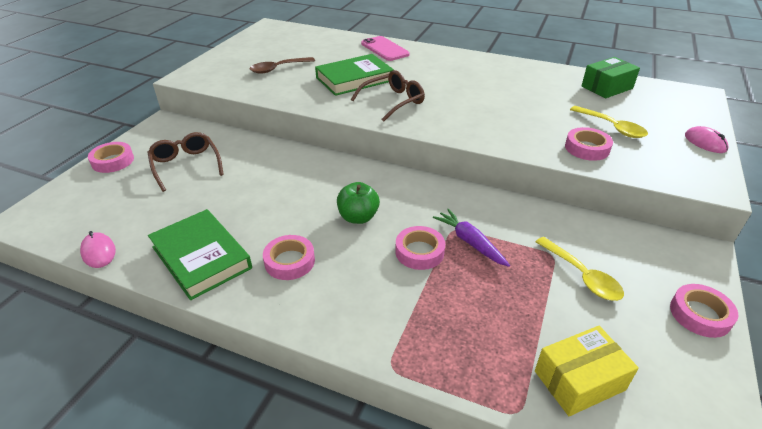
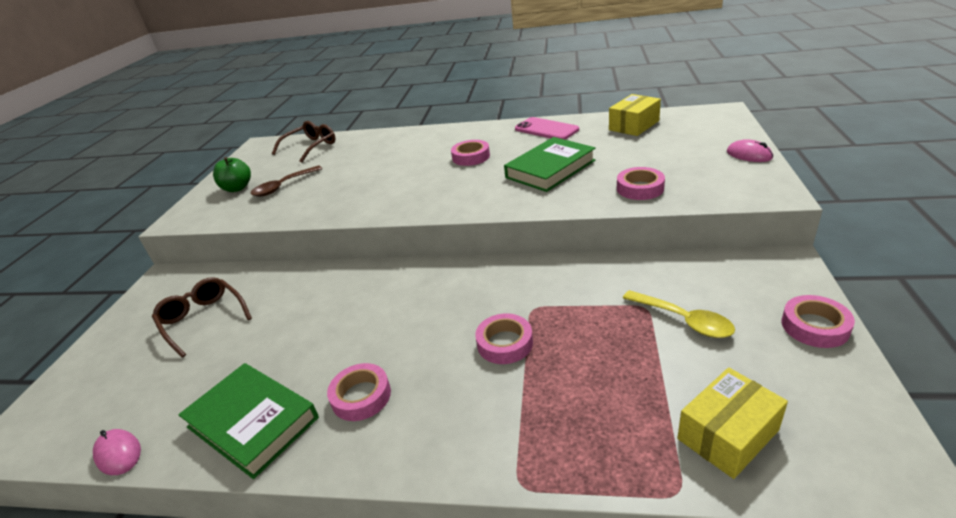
camera: 10 degrees left, 5 degrees down
(113, 161) = (109, 338): pink tape -> pink tape (471, 157)
(354, 79) = (372, 177): green book -> green book (550, 169)
(358, 217) = (423, 324): green apple -> green apple (237, 188)
(385, 49) = (394, 140): pink phone -> pink phone (546, 129)
(393, 101) = (422, 190): brown glasses -> brown glasses (310, 147)
(470, 242) = (555, 317): purple carrot -> none
(607, 87) = (634, 125): green box -> yellow box
(612, 127) = (655, 162): yellow spoon -> none

